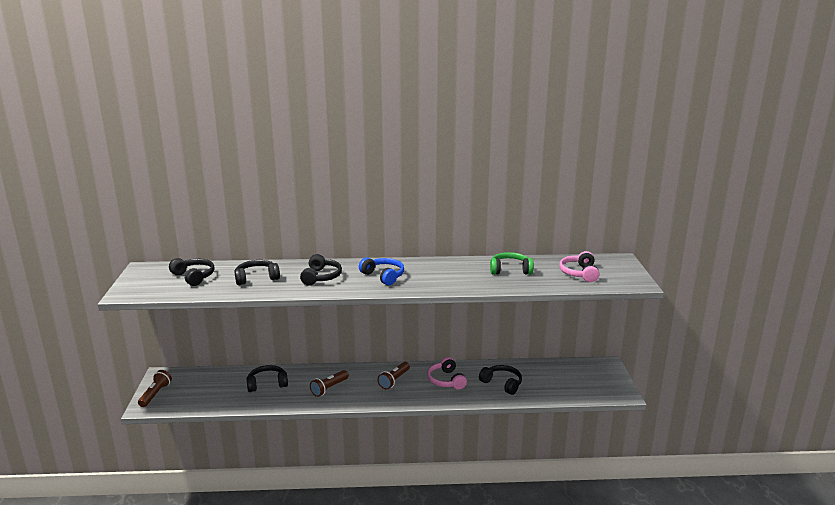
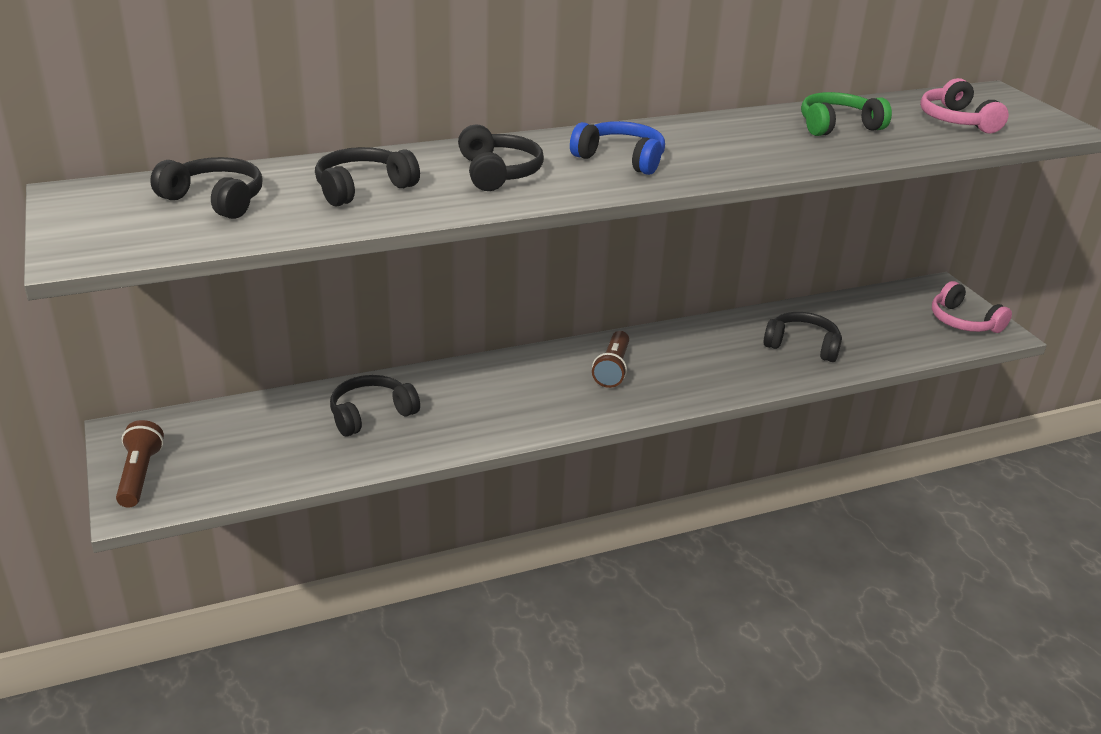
camera: 20 degrees left, 10 degrees up
(329, 388) = (501, 403): brown flashlight -> none
(446, 380) = (704, 355): pink headphones -> pink headphones (963, 321)

